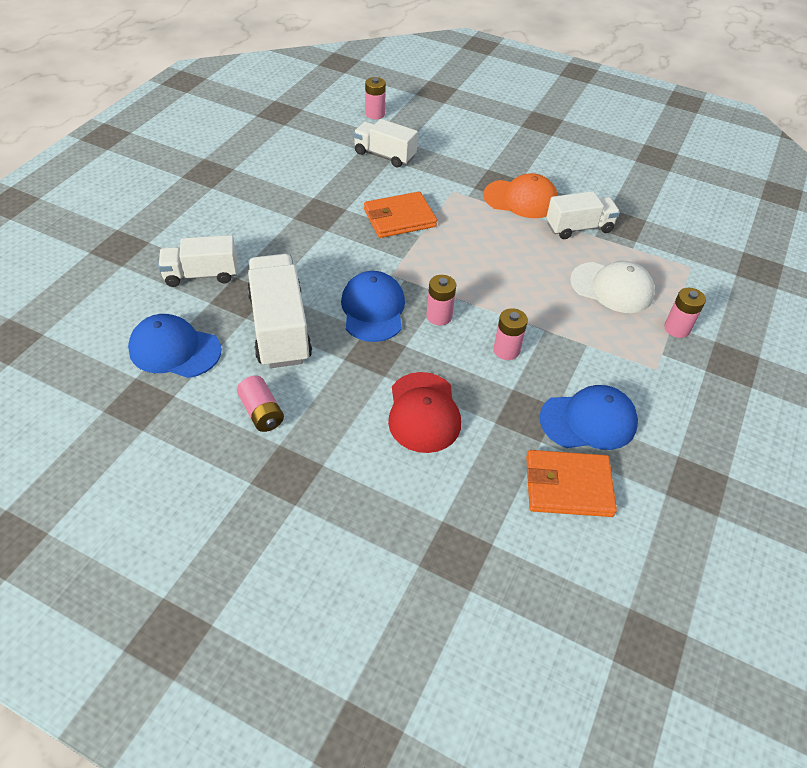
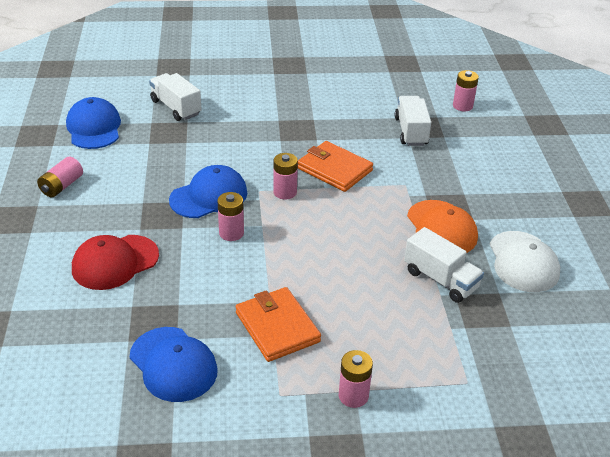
camera: 60 degrees right, 10 degrees down
(280, 328) = (151, 161): white truck -> none
(506, 350) = (222, 285): pink battery -> pink battery (285, 192)
(568, 486) = (87, 373): orange wallet -> orange wallet (277, 327)
(612, 287) = (371, 329): white cap -> white cap (523, 262)

